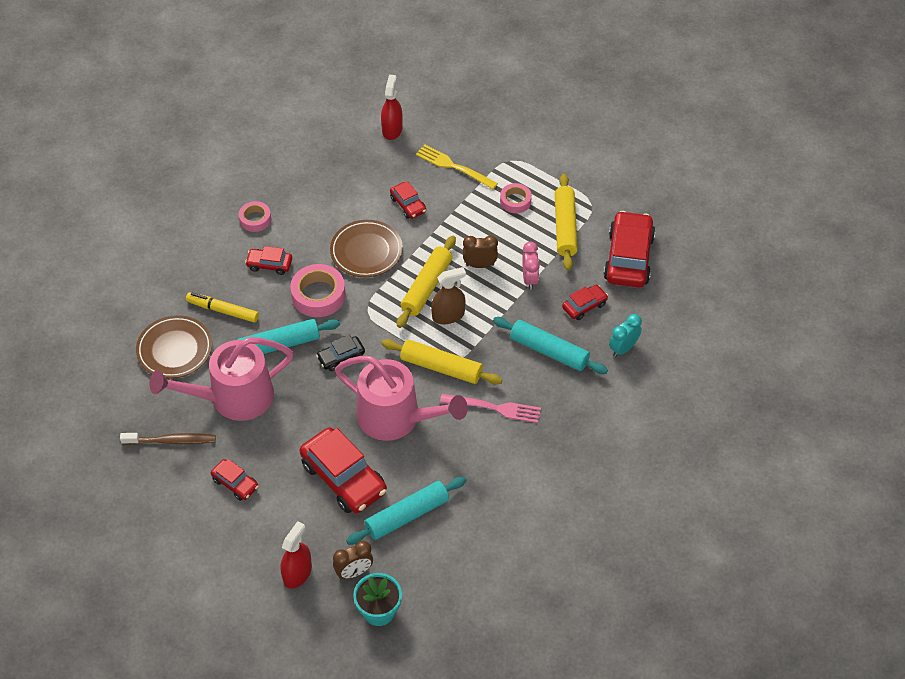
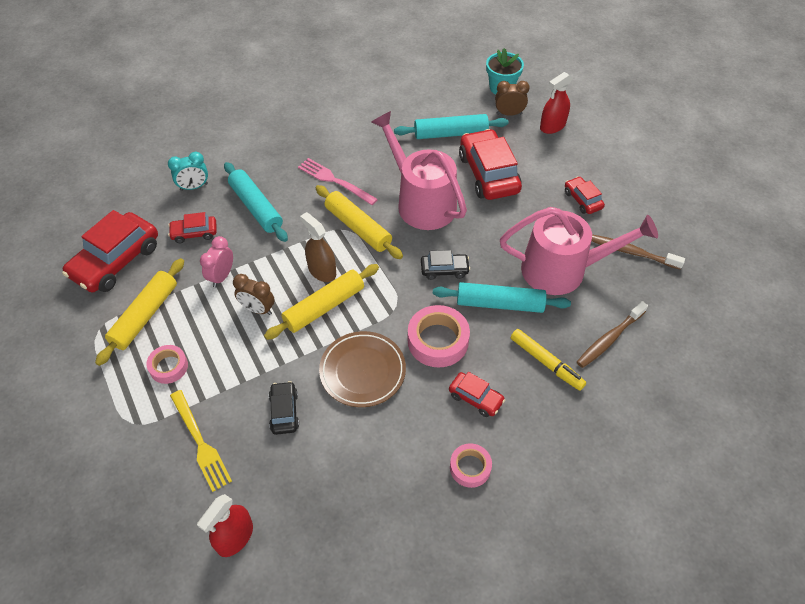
camera: 155 degrees left, 0 degrees up
(174, 349) = (609, 339): brown plate -> brown toothbrush
(408, 205) = (284, 412): red car -> black car
(448, 315) = (322, 271): brown spray bottle -> brown spray bottle turned 45 degrees clockwise

